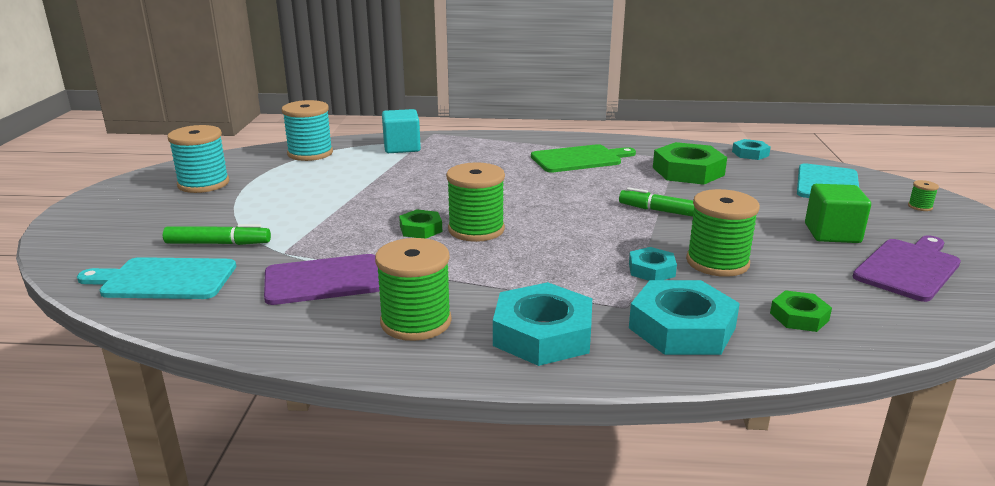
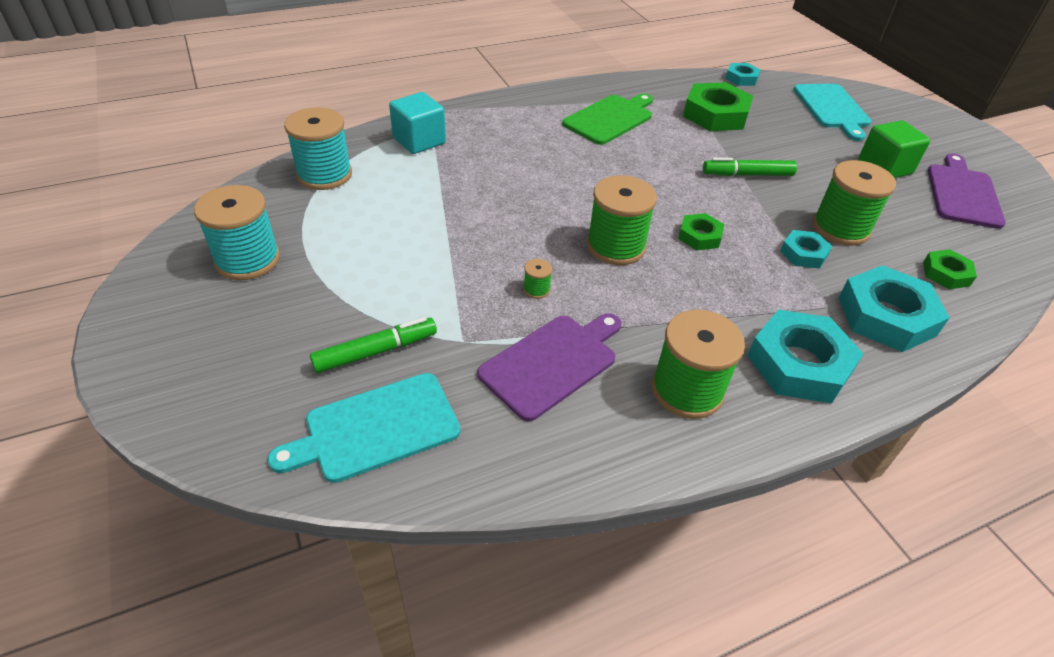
camera: 30 degrees left, 20 degrees up
(421, 229) = (564, 261): green nut -> green nut (699, 236)
(920, 207) = (911, 118): green spool -> green spool (536, 289)

